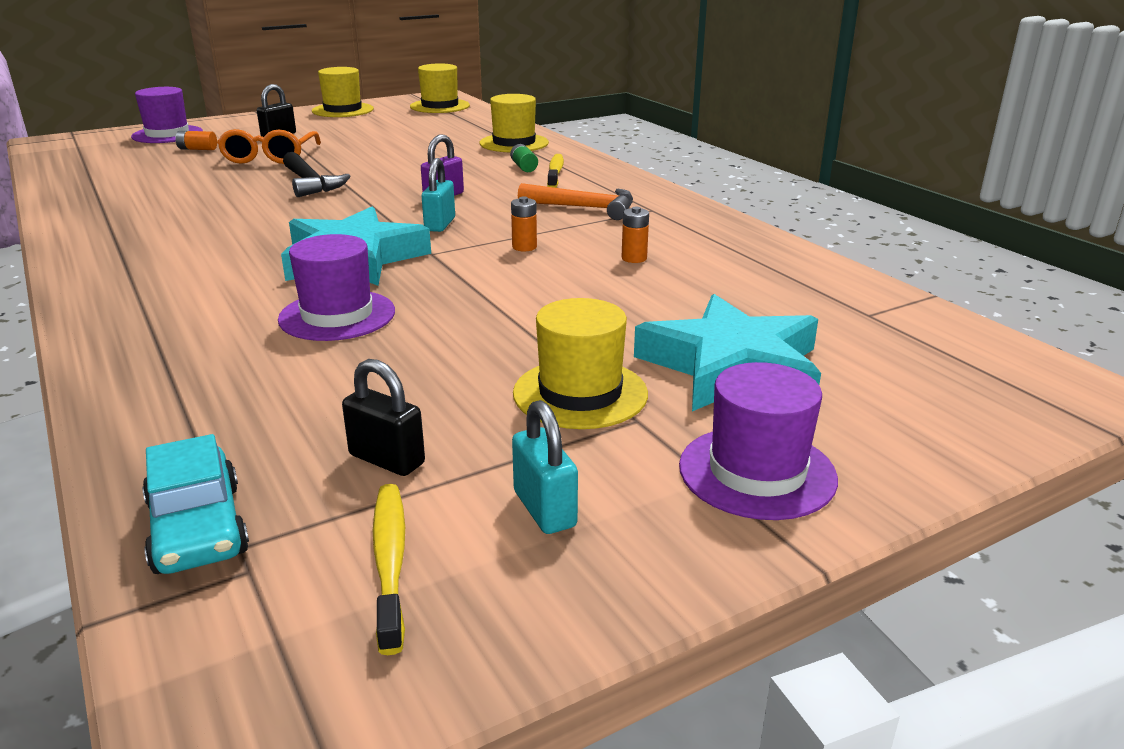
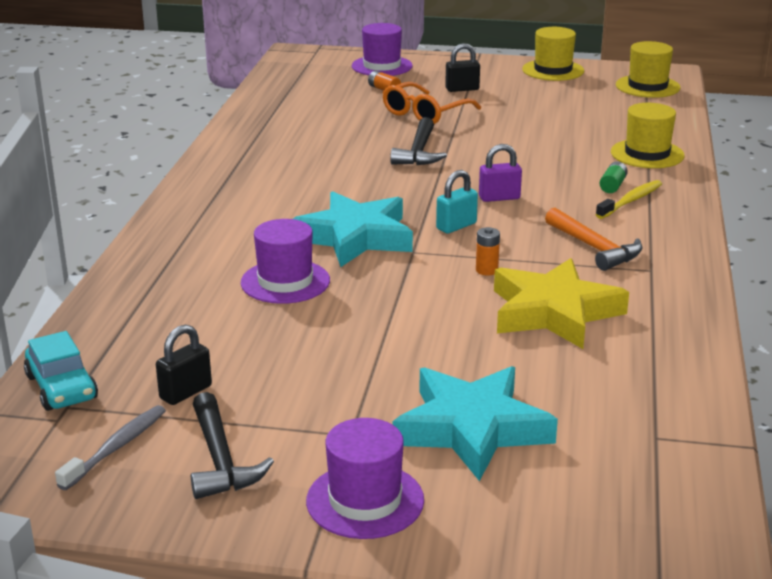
camera: 40 degrees right, 0 degrees up
(198, 528) = (62, 387): turquoise car -> turquoise car turned 45 degrees counterclockwise
(387, 459) = (186, 392): black padlock -> black padlock turned 60 degrees clockwise
(390, 562) = (116, 448): yellow toothbrush -> grey toothbrush
(544, 509) = (220, 460): turquoise padlock -> black hammer
(580, 393) = (345, 401): yellow hat -> none
(634, 258) = (554, 312): orange battery -> yellow star

